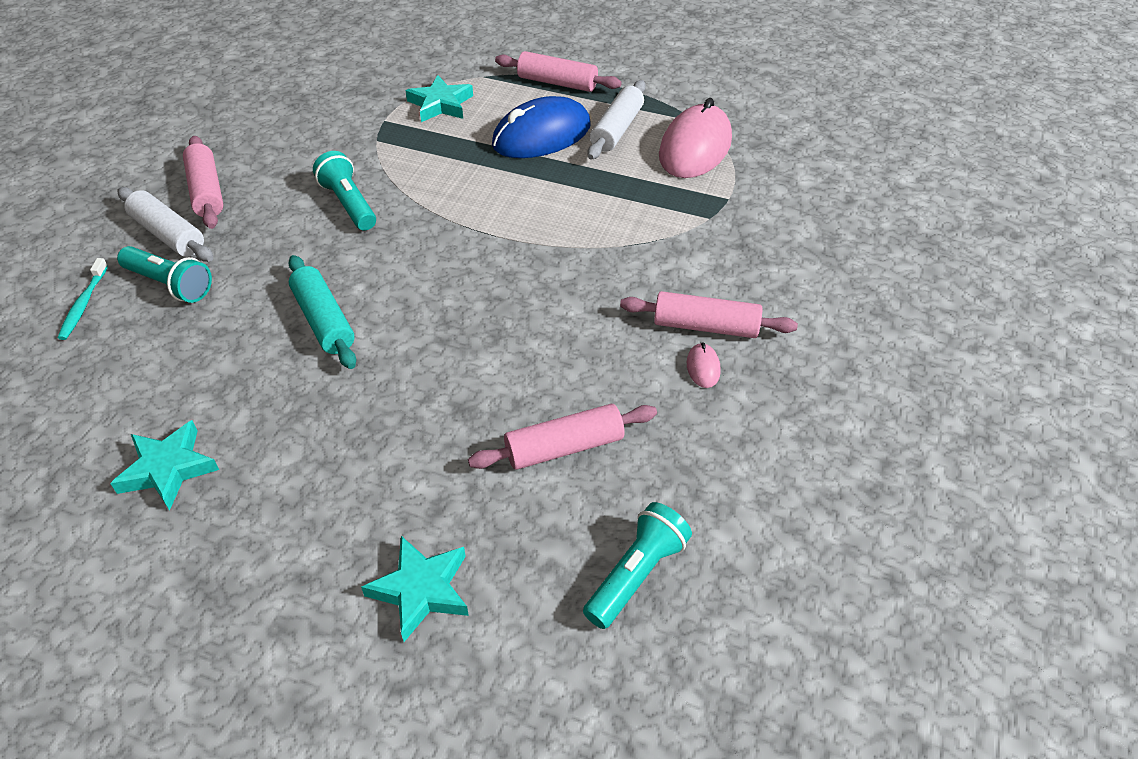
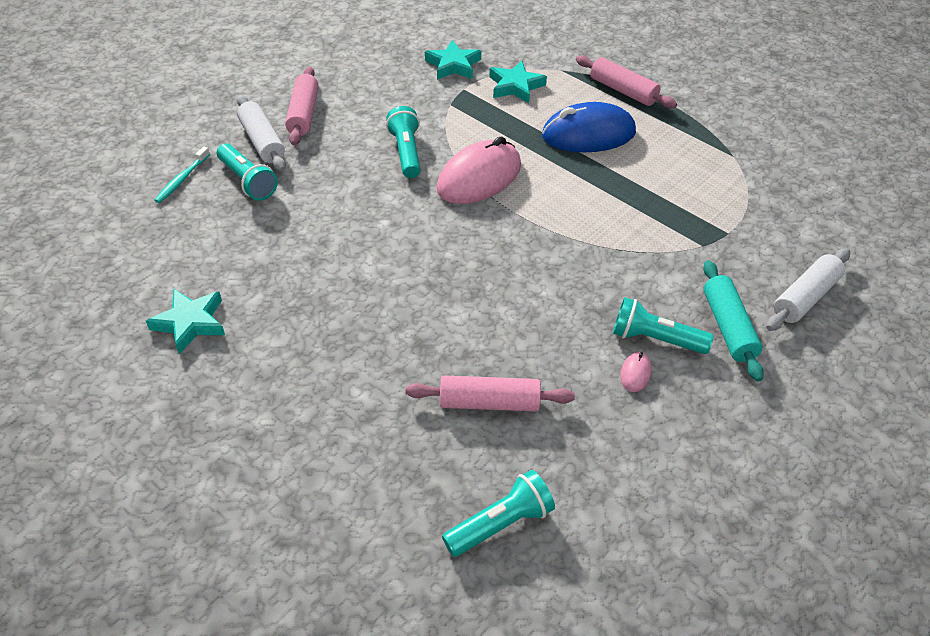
camera: 20 degrees right, 0 degrees up
(323, 321) = (347, 242): turquoise rolling pin -> turquoise rolling pin (727, 327)
(421, 590) = (330, 476): turquoise star -> turquoise star (453, 65)
(616, 129) = (656, 145): white rolling pin -> white rolling pin (805, 297)
(695, 148) = (719, 179): pink mouse -> pink mouse (479, 177)
(706, 326) = (654, 339): pink rolling pin -> turquoise flashlight

